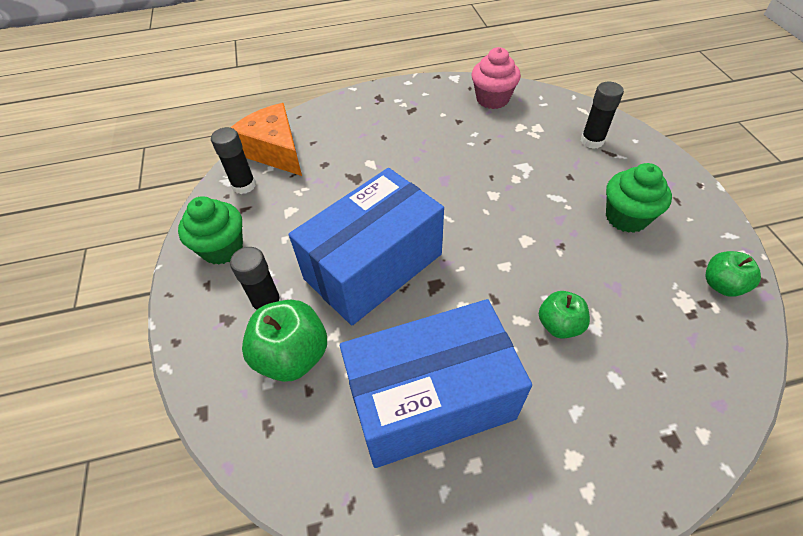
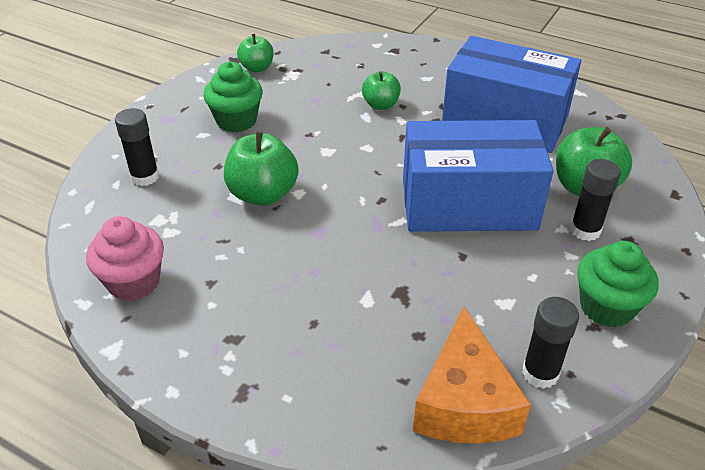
camera: 140 degrees left, 10 degrees down
(511, 178) = (263, 194): none -> green apple

